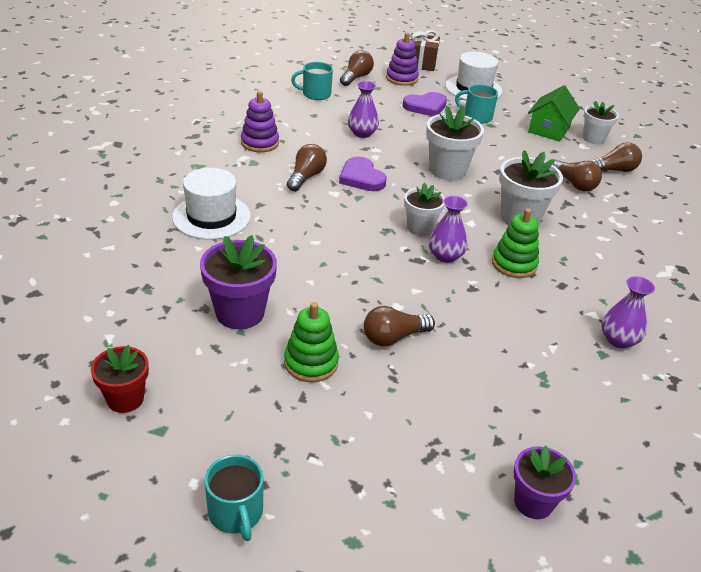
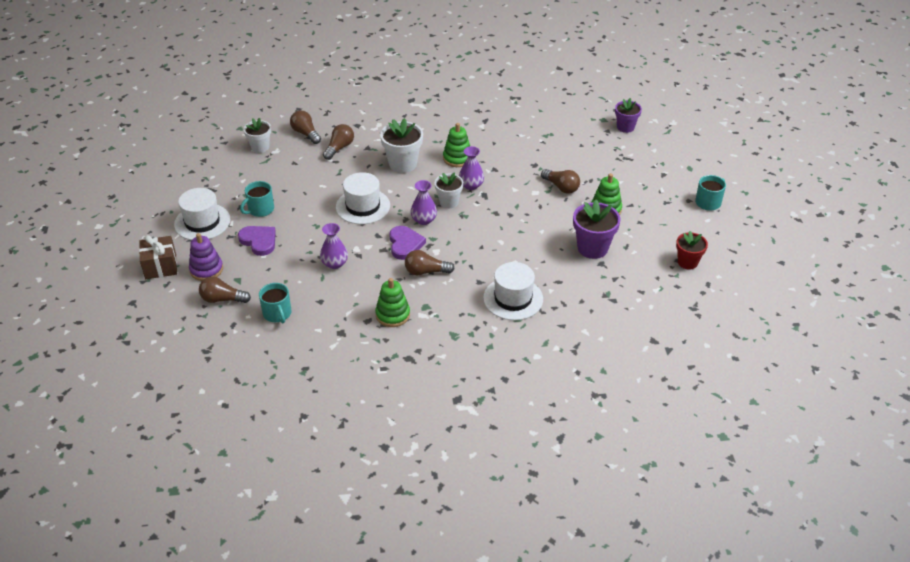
camera: 110 degrees left, 5 degrees up
(260, 143) = (392, 315): purple stacking toy -> green stacking toy
(361, 177) = (405, 244): purple heart -> purple heart turned 45 degrees counterclockwise
(447, 170) = (363, 206): white flower pot -> white hat
(477, 117) = (260, 209): turquoise mug -> turquoise mug turned 45 degrees clockwise
(549, 129) = (258, 170): green house -> none
(618, 340) = (497, 115): purple vase -> purple vase (424, 220)

